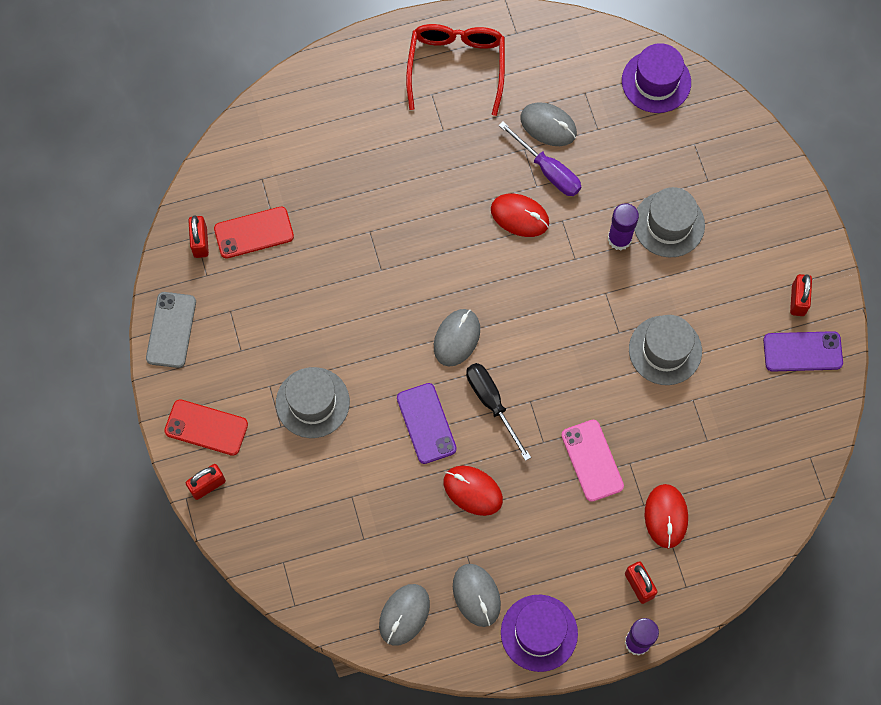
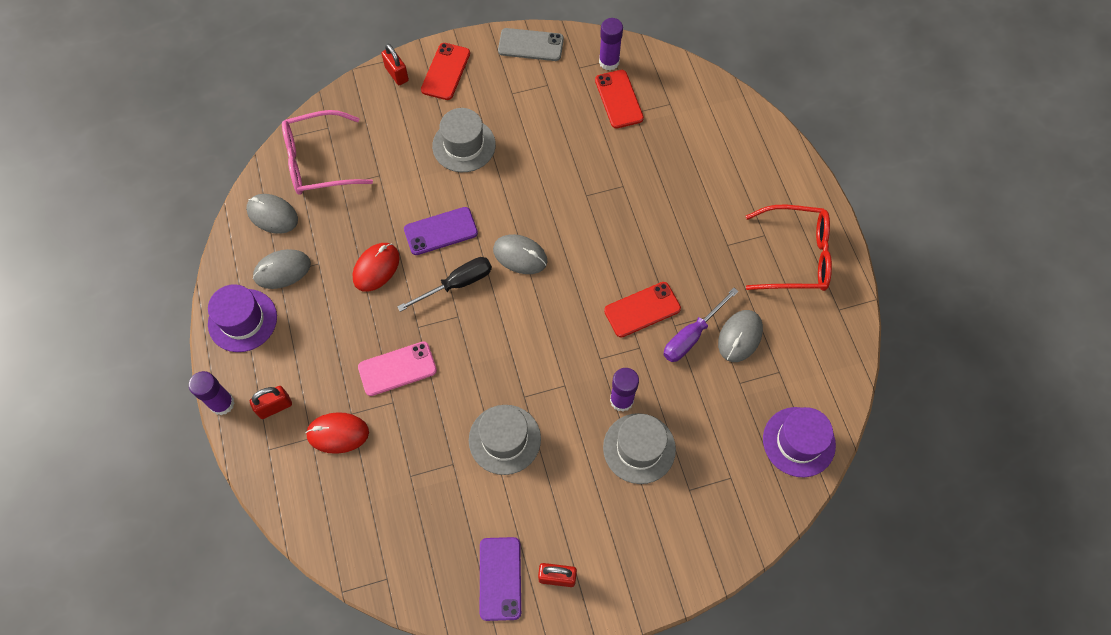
camera: 90 degrees right, 5 degrees down
(200, 242) = (609, 62): red padlock -> purple glue stick
(331, 568) = (318, 161): none -> pink glasses
(519, 216) = (642, 310): red mouse -> red phone

